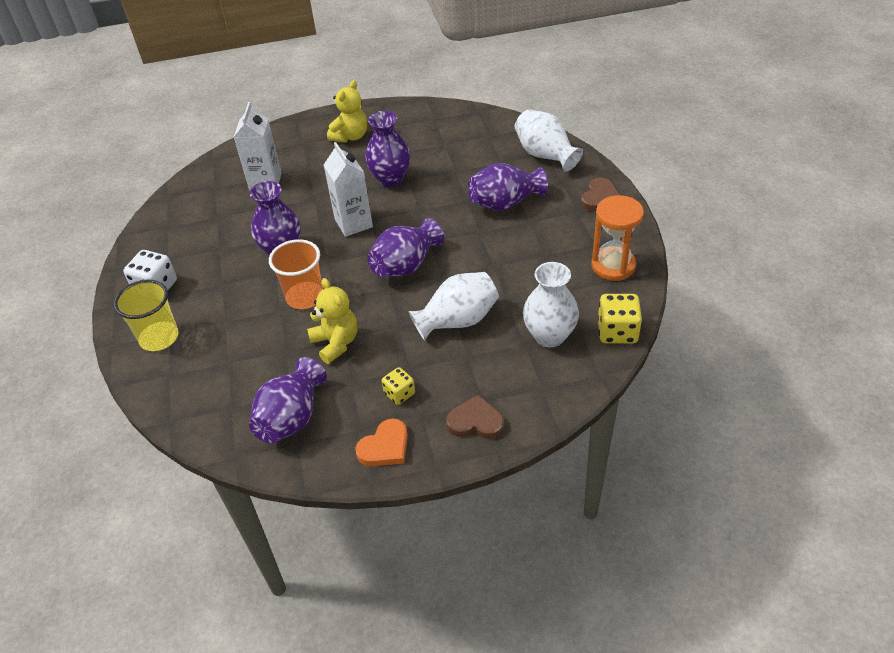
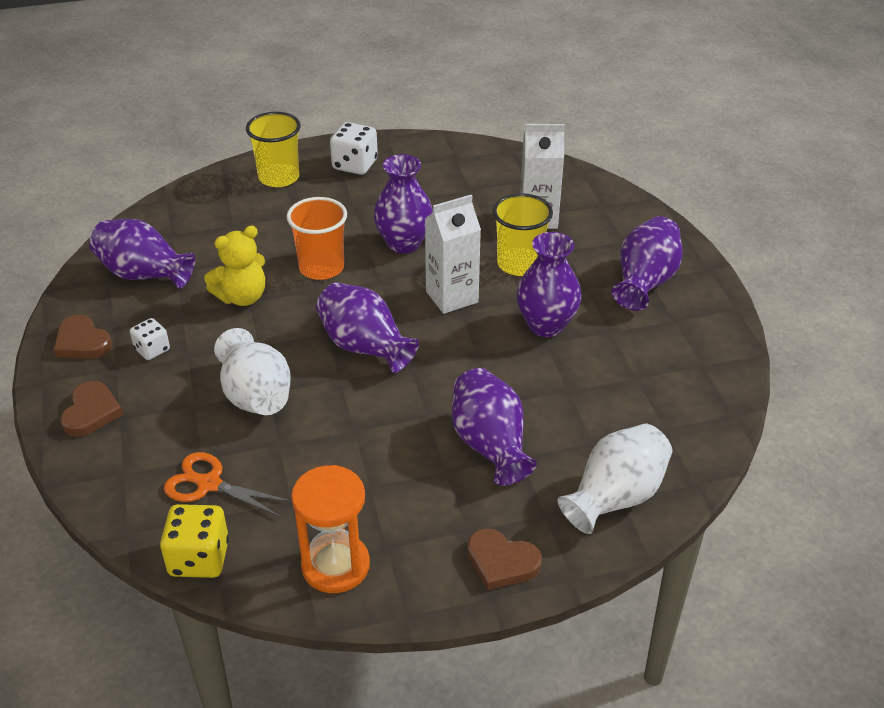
camera: 85 degrees right, 5 degrees down
(320, 191) = (519, 264): none -> yellow cup
(350, 136) = (644, 282): yellow teddy bear -> purple vase
(385, 447) = (82, 342): orange heart -> brown heart
(399, 394) = (152, 350): yellow dice -> white dice
(549, 336) = (209, 484): white vase -> orange scissors

